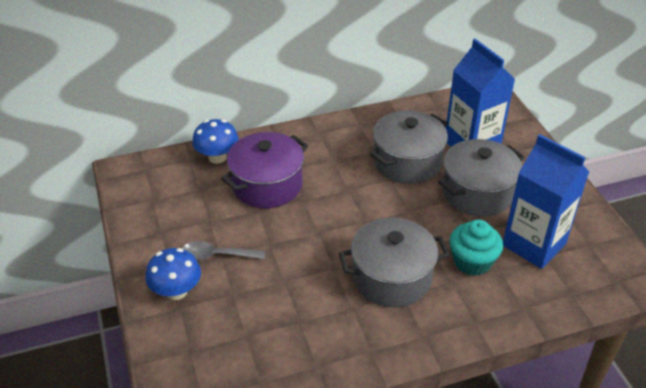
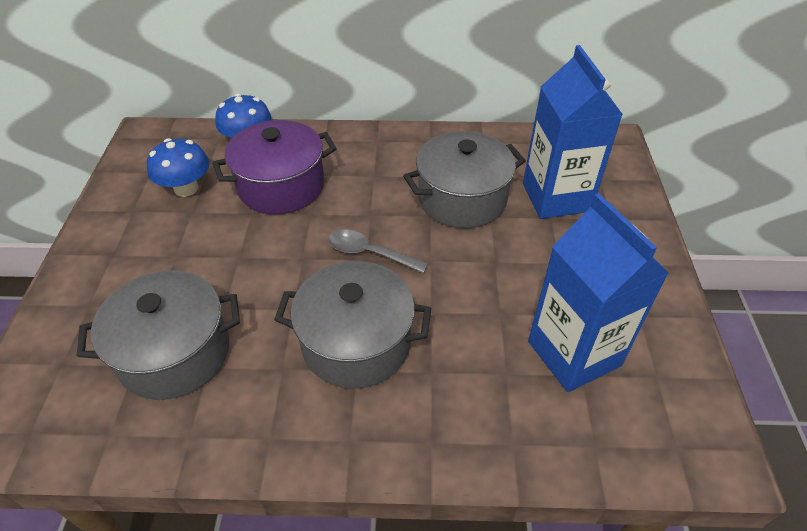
camera: 20 degrees right, 5 degrees up
(176, 291) = (99, 284): blue mushroom -> blue mushroom (186, 188)
(217, 255) = (172, 254): grey spoon -> grey spoon (369, 253)
(472, 261) = (474, 352): turquoise cupcake -> none
(477, 192) = (531, 260): grey pot -> grey pot (174, 353)

